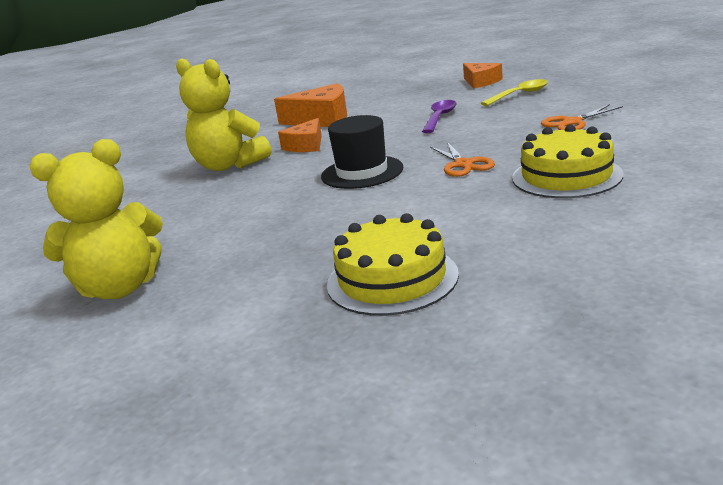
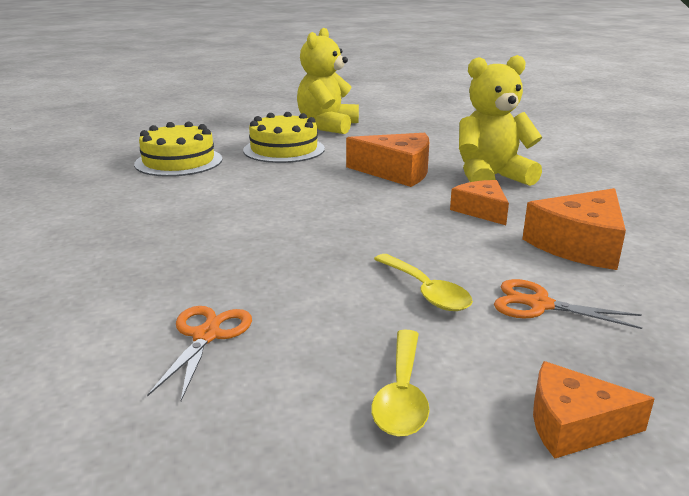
camera: 125 degrees right, 0 degrees up
(259, 190) = (397, 172): none -> orange cheese
(362, 172) = (346, 203): black hat -> none
(440, 117) = (426, 291): purple spoon -> yellow spoon
(463, 164) = (260, 235): orange scissors -> orange scissors (539, 305)
(566, 176) = (131, 249): yellow cake -> yellow cake (284, 149)

